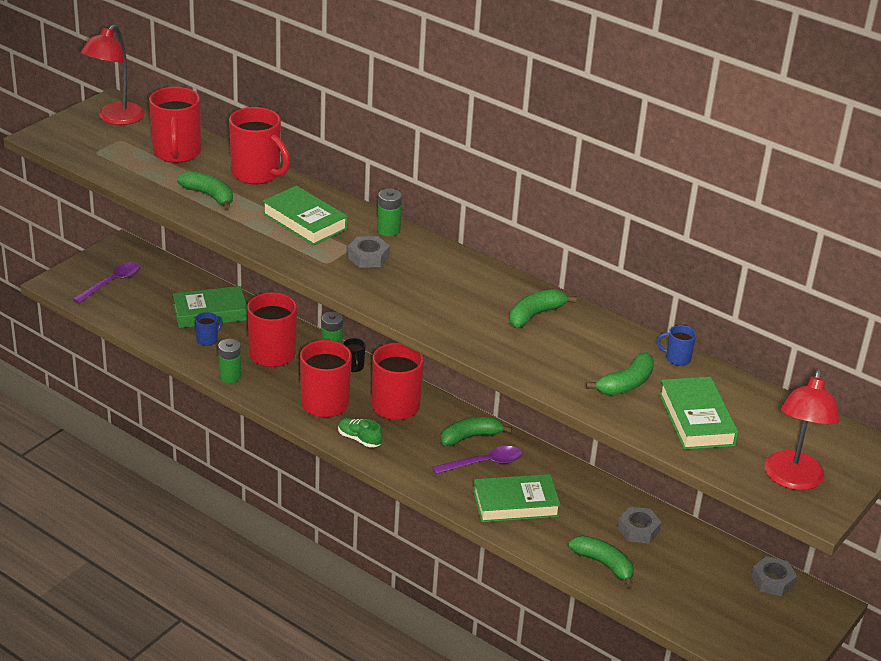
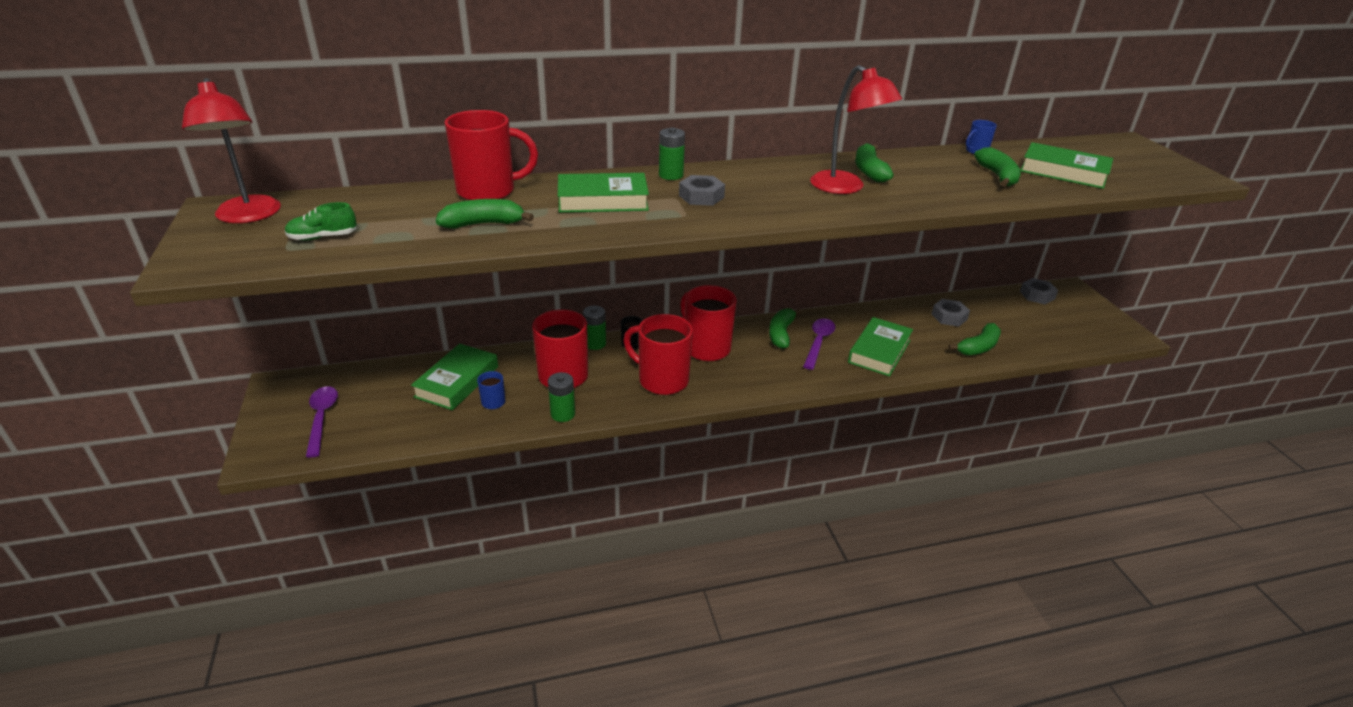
camera: 50 degrees left, 0 degrees up
(177, 153) = (379, 211): red mug -> none
(359, 439) = (729, 385): green shoe -> green shoe (323, 237)
(604, 564) = (978, 347): green banana -> green banana turned 150 degrees clockwise
(792, 480) = (1161, 172): red lamp -> red lamp (845, 188)

